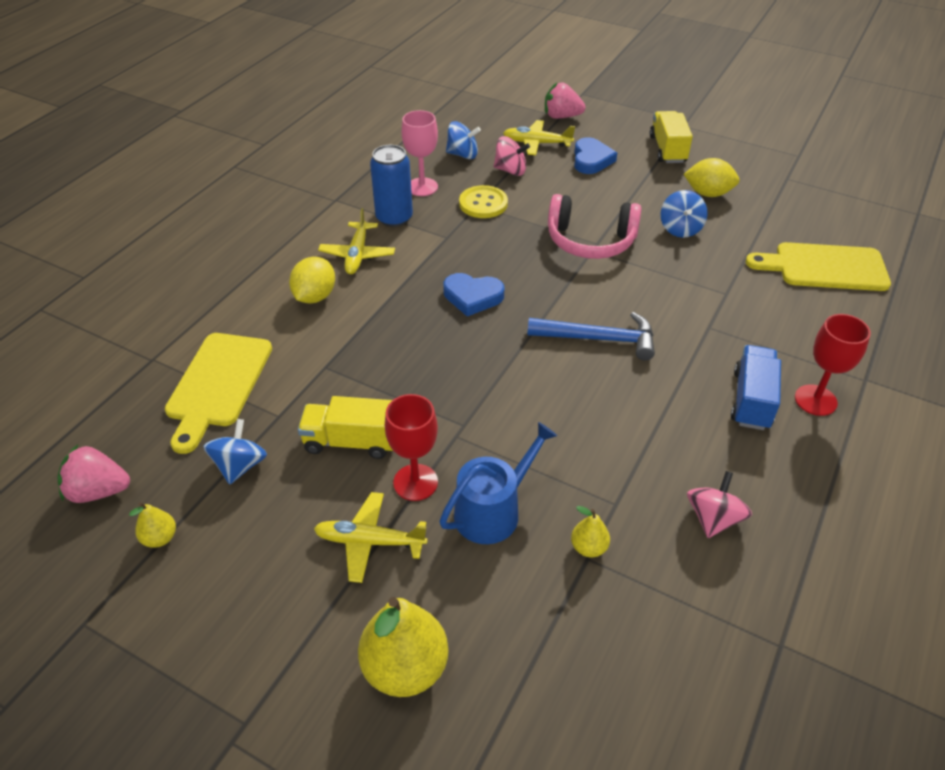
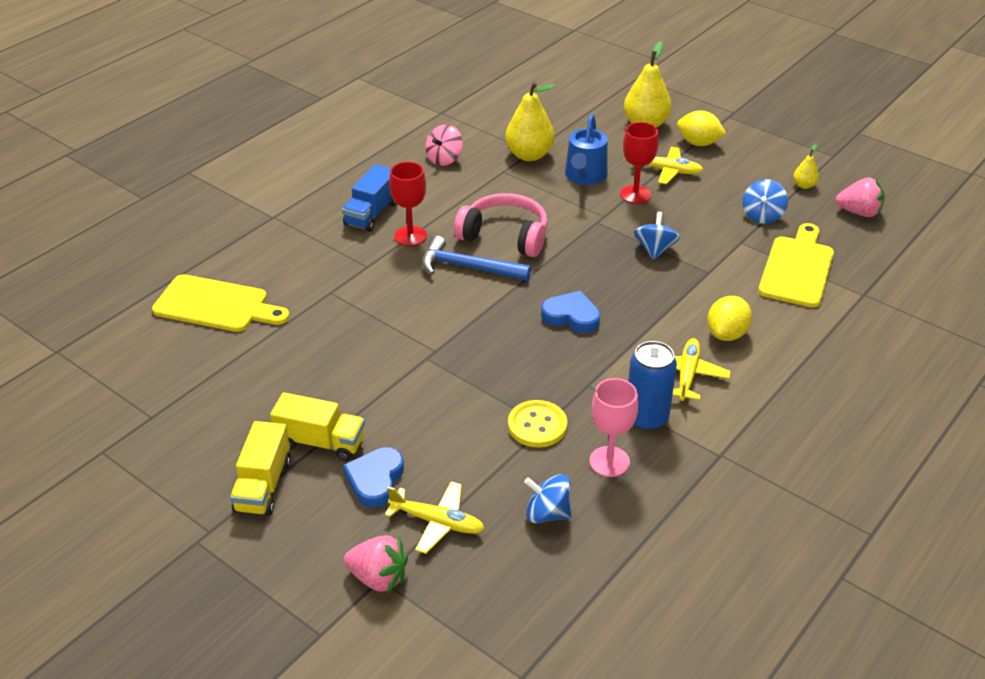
camera: 170 degrees left, 5 degrees down
(351, 442) = (682, 220): yellow truck -> yellow truck (321, 442)
(493, 511) = (585, 176): blue watering can -> blue watering can turned 45 degrees counterclockwise
(510, 170) = (489, 475): pink spinning top -> none
(588, 547) = (529, 155): yellow pear -> yellow pear, size x2.05
(590, 240) = (432, 361): pink headphones -> pink headphones (505, 236)
(680, 229) = (327, 364): blue spinning top -> blue spinning top (655, 249)
(708, 193) = (263, 406): yellow lemon -> yellow lemon (698, 143)
(815, 400) = (324, 208): red goblet -> red goblet (410, 236)

